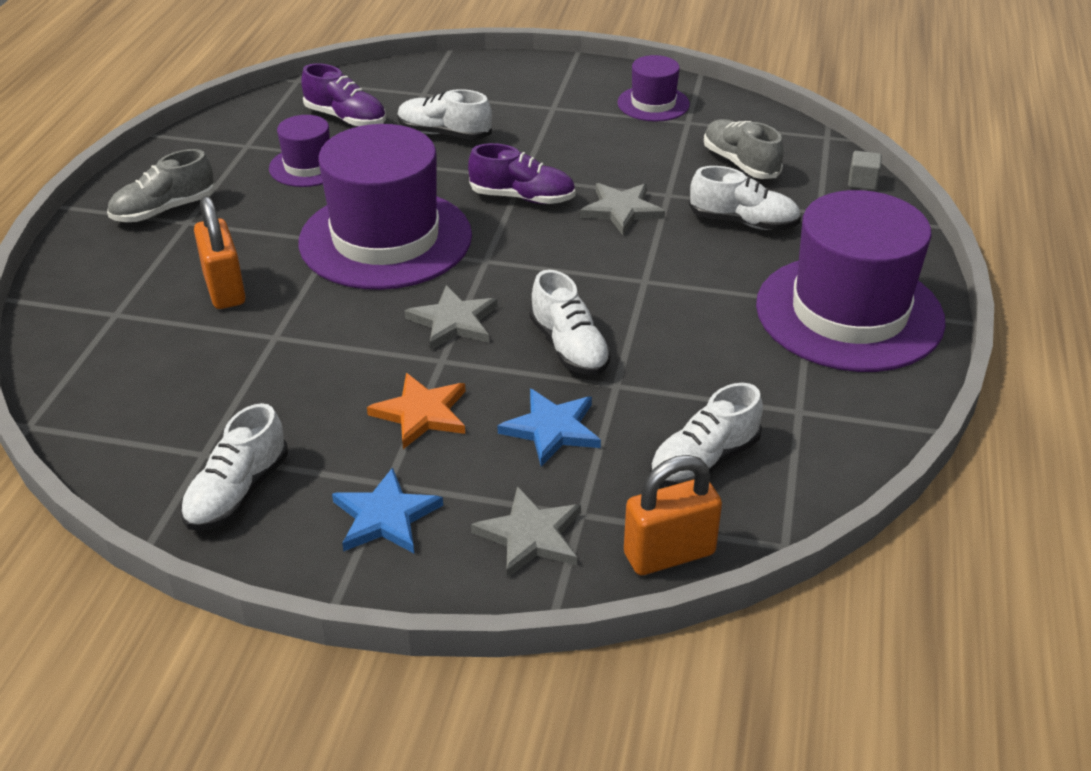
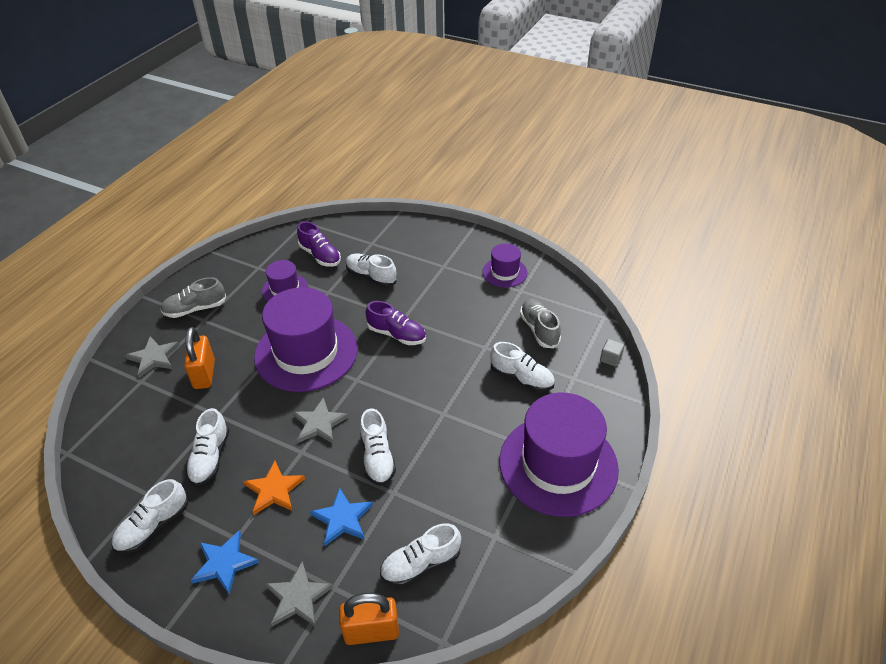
camera: 15 degrees right, 5 degrees up
(291, 391) = (210, 457): none -> white shoe
(621, 210) = (451, 355): grey star -> grey star (154, 358)

